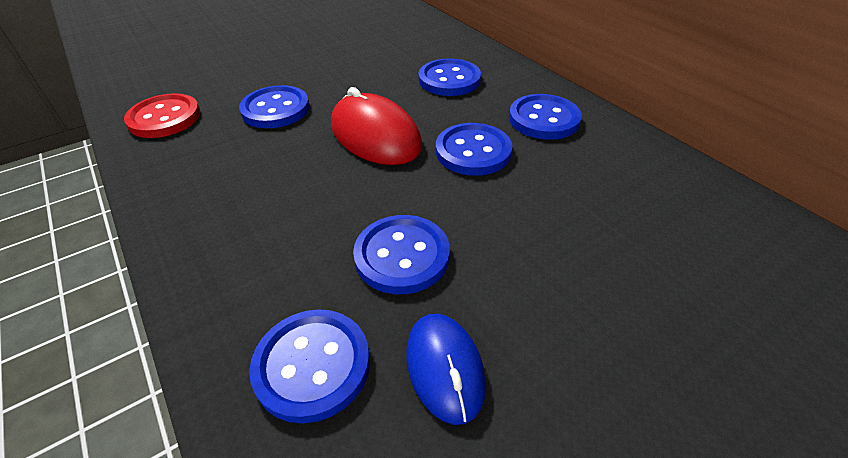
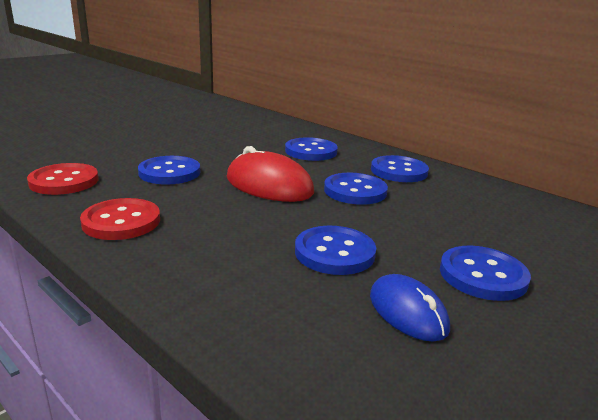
camera: 15 degrees left, 20 degrees down
(194, 184) = (121, 221): none -> red button
(312, 365) = (299, 321): blue button -> blue button (483, 275)

